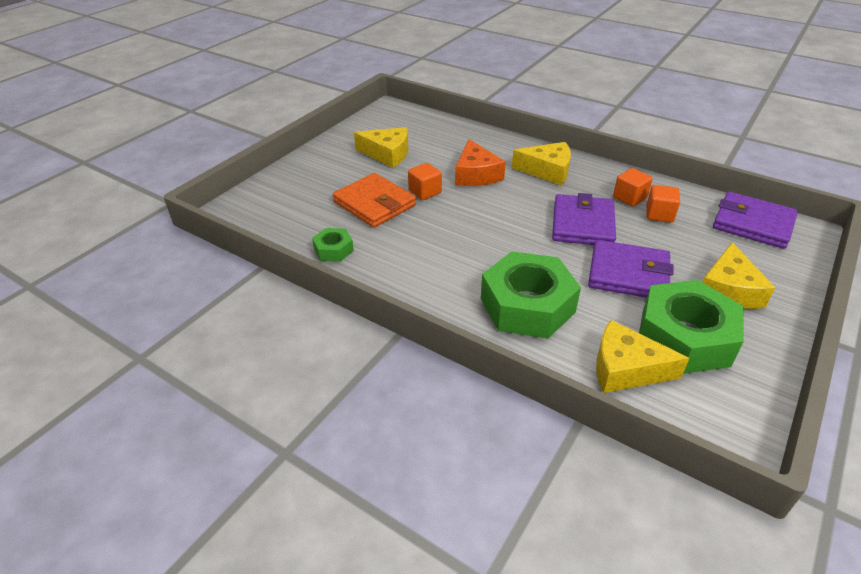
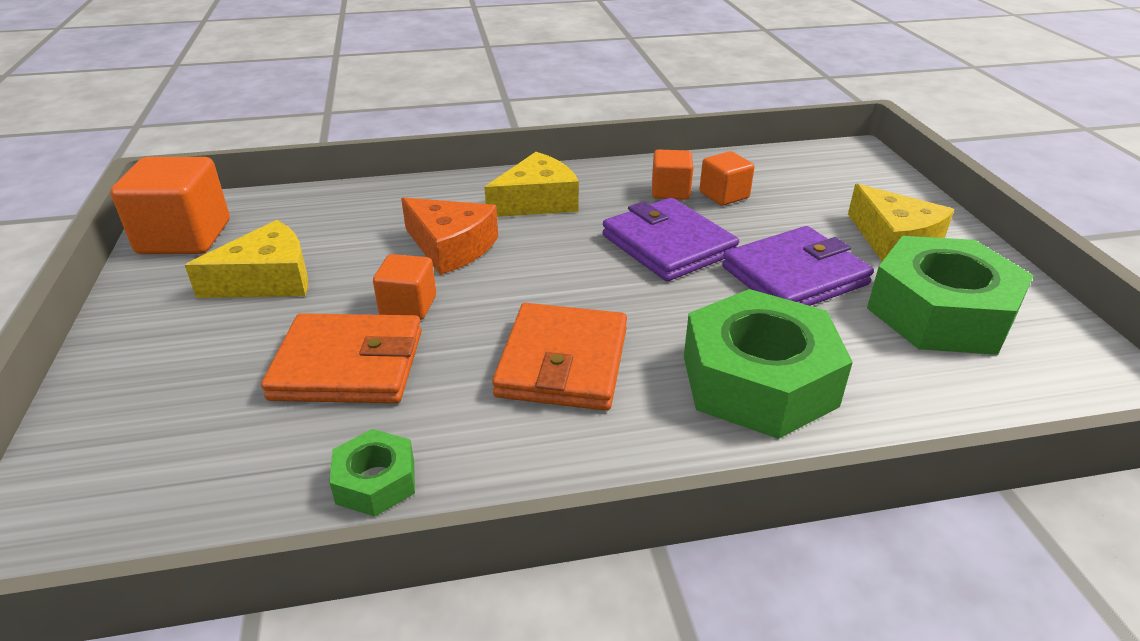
camera: 45 degrees left, 5 degrees down
(379, 121) = (184, 237): none -> orange cube
(454, 248) = (563, 362): none -> orange wallet
(625, 368) = (954, 386): yellow cheese -> none
(752, 224) = (811, 165): purple wallet -> none

